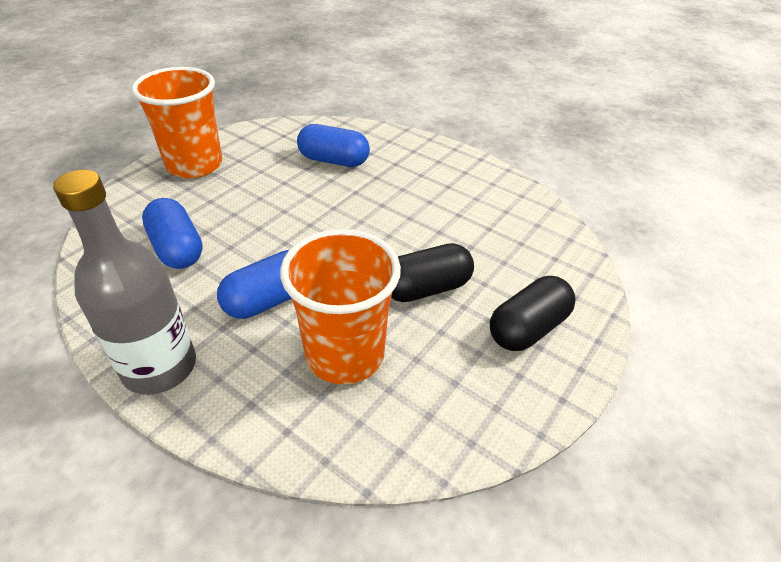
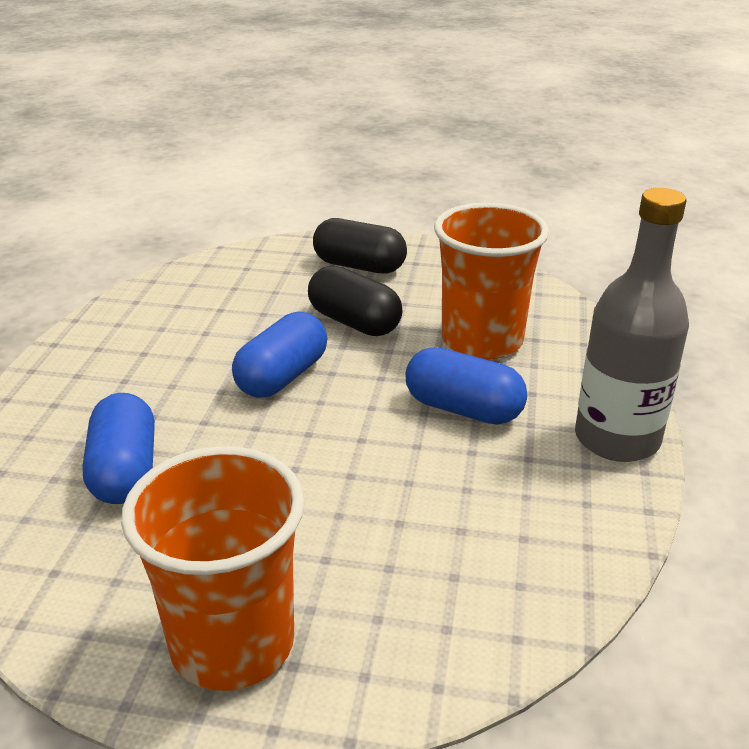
camera: 115 degrees left, 10 degrees down
(177, 248) = (456, 529): blue capsule -> blue capsule (282, 377)

